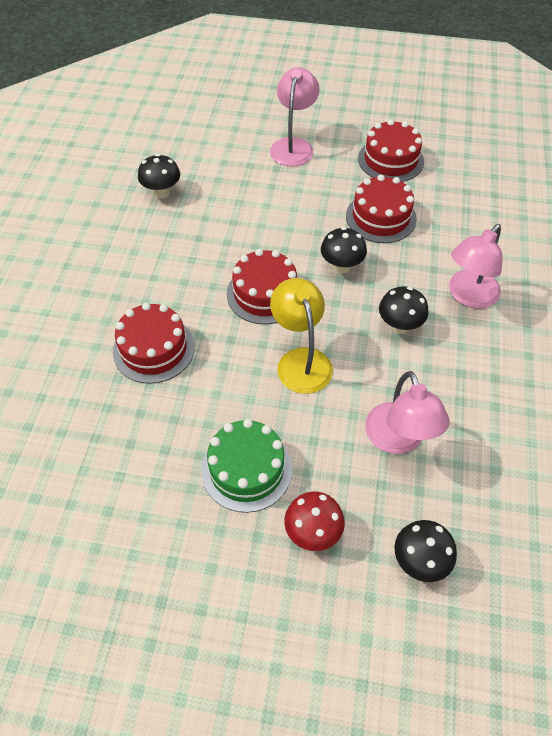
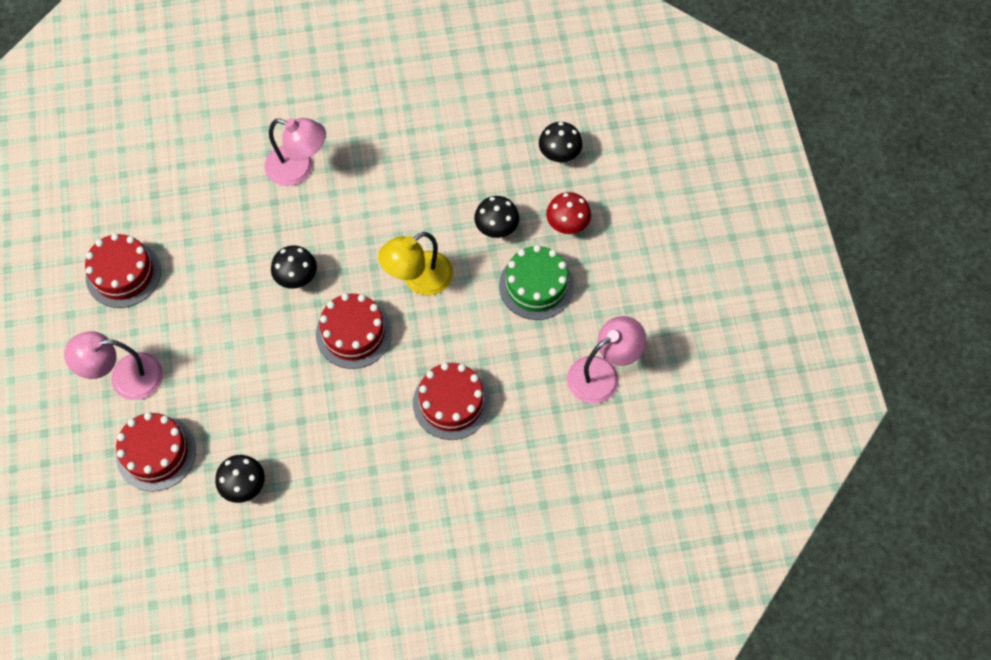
camera: 110 degrees left, 10 degrees up
(381, 217) = (217, 262): red cake -> red cake (156, 453)
(398, 440) = (468, 189): pink lamp -> pink lamp (602, 374)
(399, 326) = (353, 214): black mushroom -> black mushroom (496, 229)

